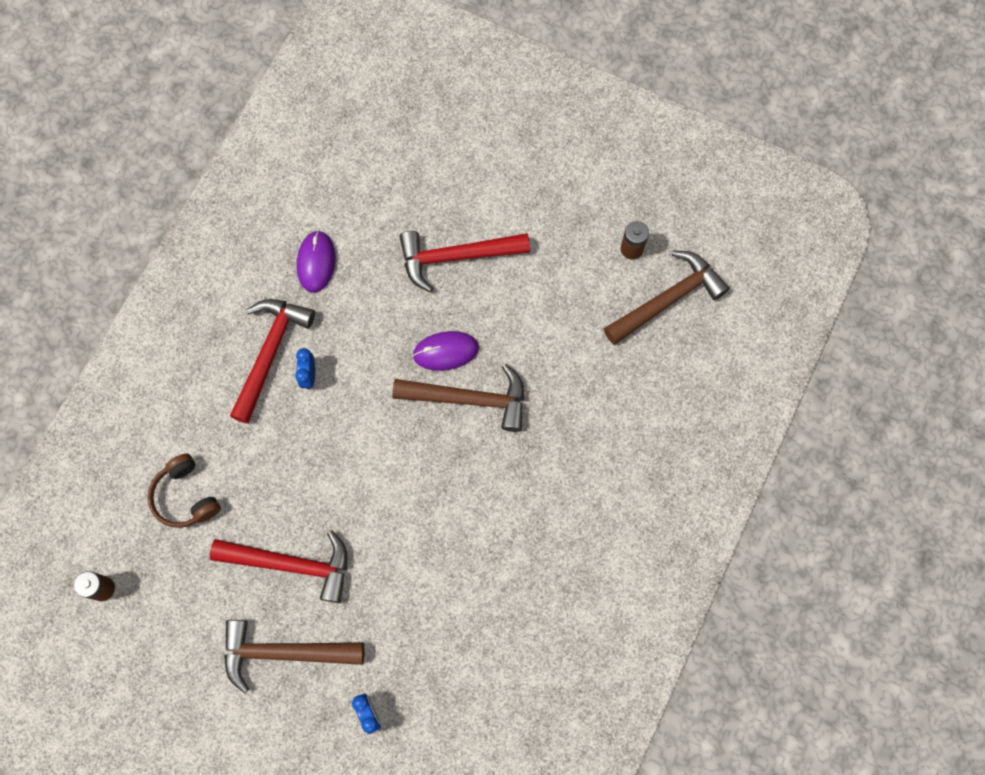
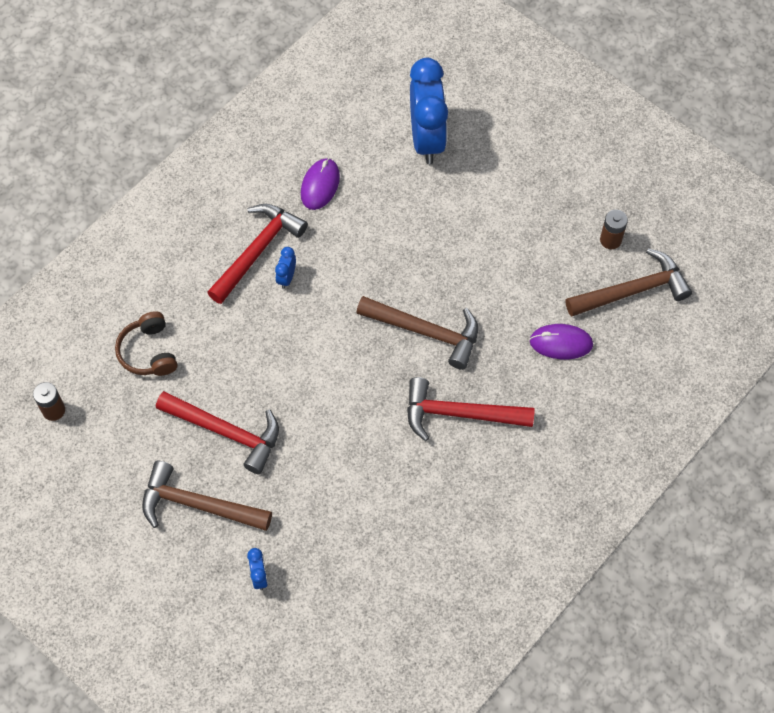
camera: 15 degrees right, 10 degrees down
(414, 182) = (427, 139): none -> blue clock
(445, 351) = (415, 287): purple mouse -> purple mouse (561, 343)
(456, 257) = (447, 210): red hammer -> red hammer (459, 414)

